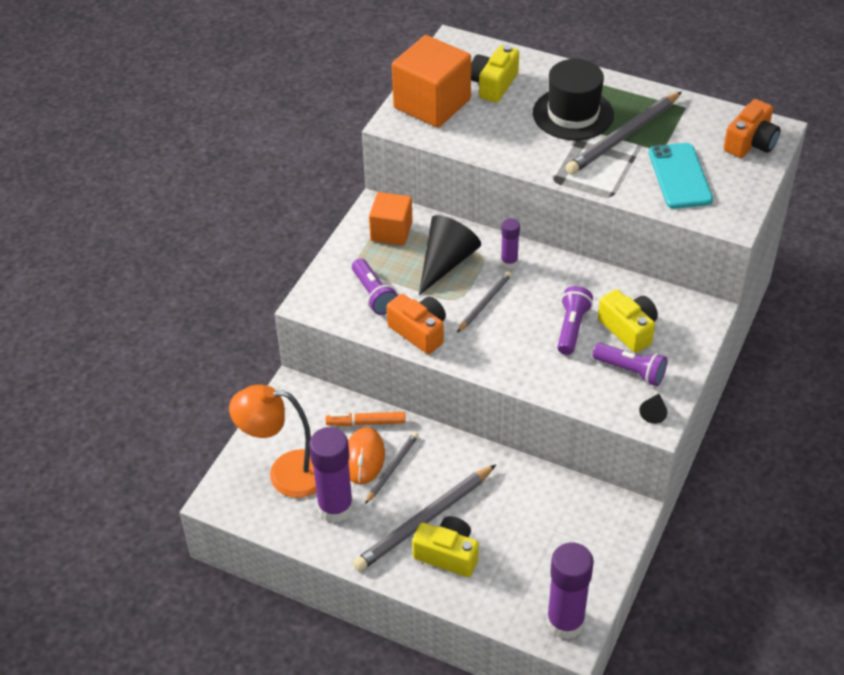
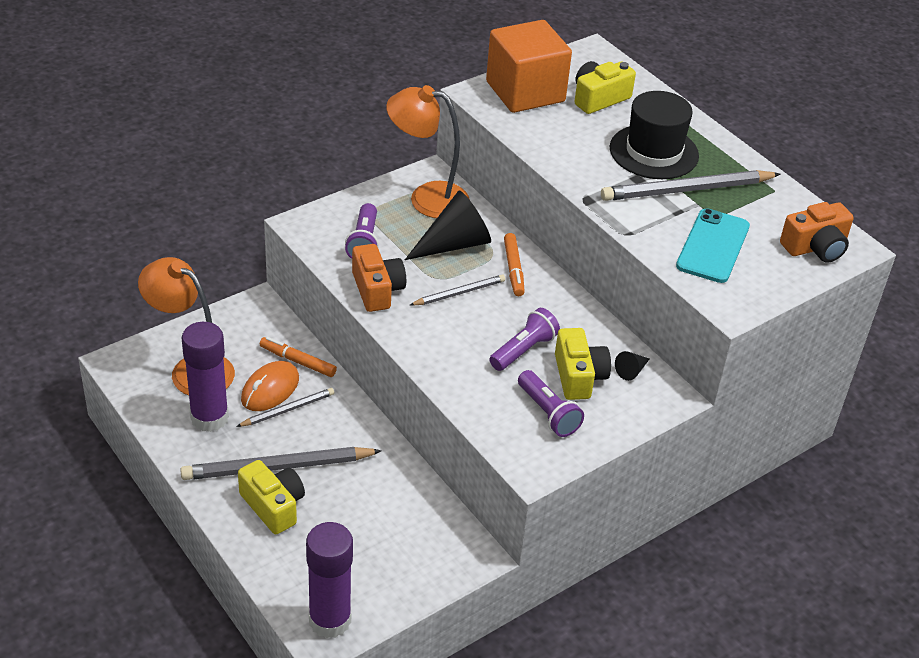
camera: 25 degrees right, 5 degrees down
(391, 231) = (427, 198): orange cube -> orange lamp
(509, 262) = (513, 269): purple glue stick -> orange marker
(653, 412) = (538, 459): black cone -> black cone (631, 371)

